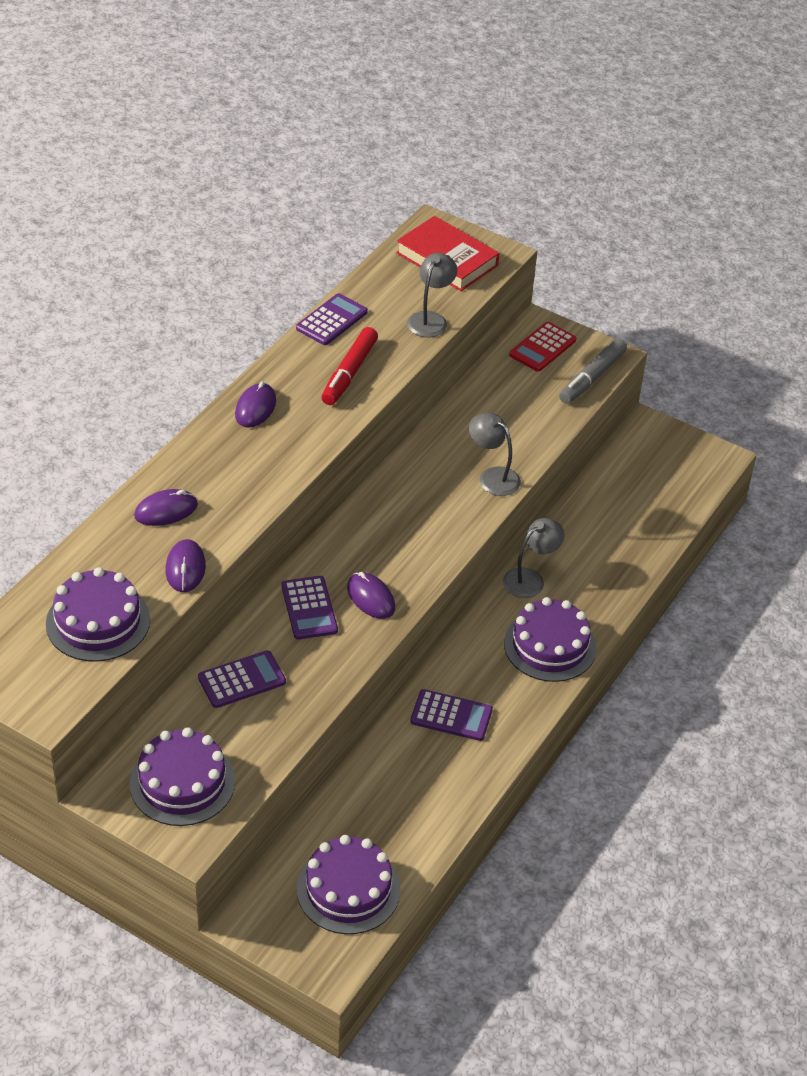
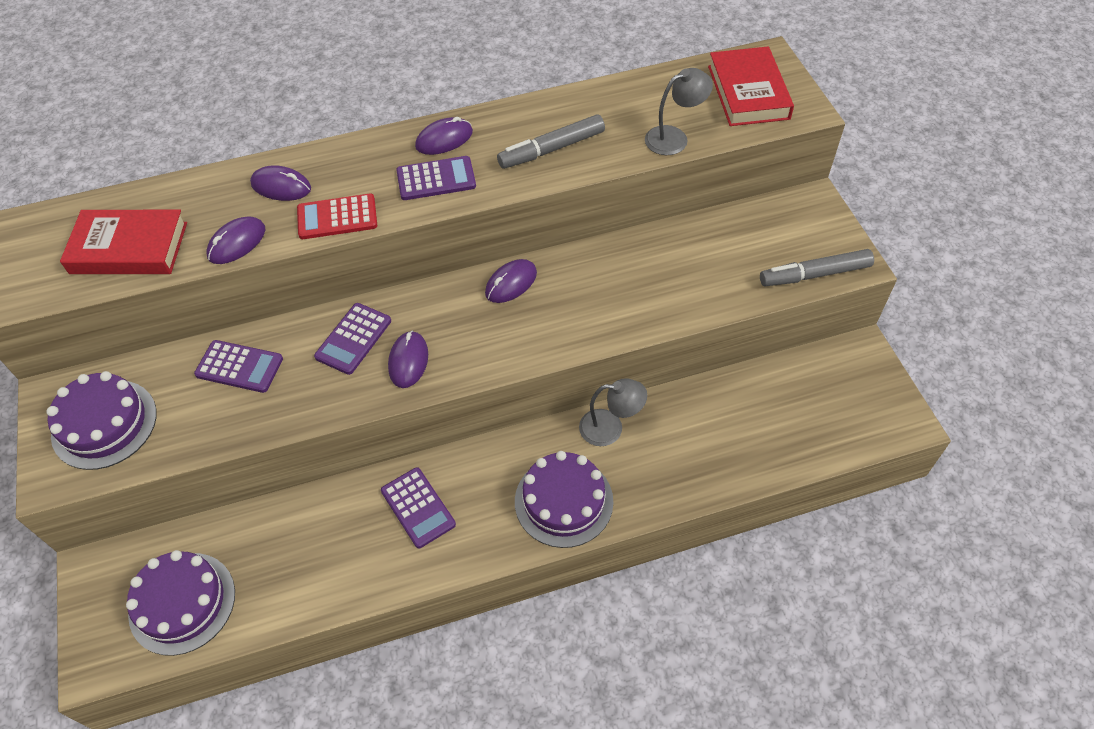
camera: 45 degrees right, 10 degrees up
(98, 622) = (129, 248): purple cake -> red book
(331, 320) = (588, 97): purple calculator -> purple calculator (436, 179)
(349, 373) = (551, 149): red marker -> grey marker
(384, 502) = (511, 283): none -> purple mouse
(492, 476) = (625, 315): grey lamp -> none
(542, 347) = (796, 222): red calculator -> red calculator (337, 217)

